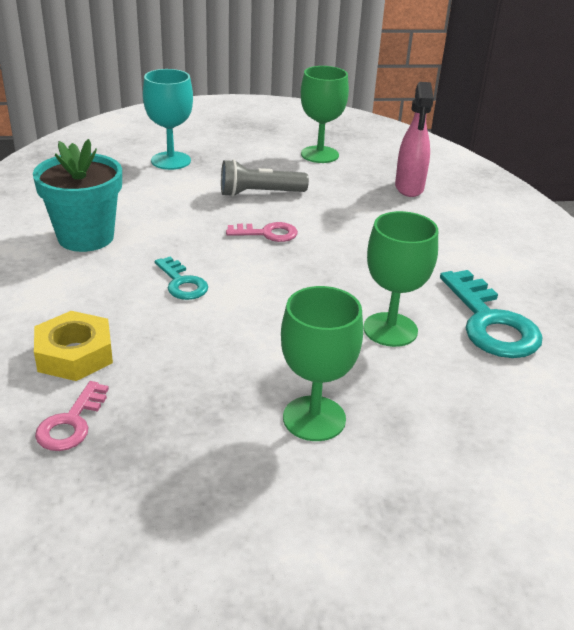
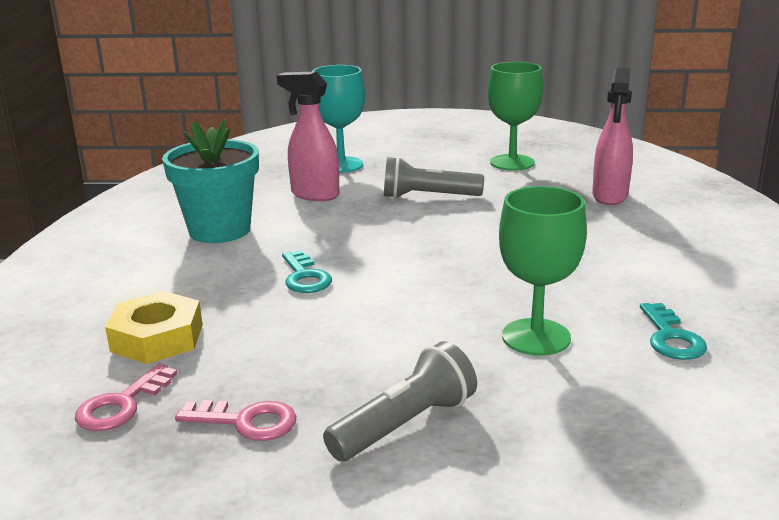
camera: 15 degrees right, 10 degrees down
(158, 195) = (314, 195): none -> pink spray bottle
(267, 233) = (422, 234): pink key -> pink key (246, 422)
(314, 418) = (405, 424): green goblet -> grey flashlight
(490, 322) = (671, 337): turquoise key -> turquoise key, size x0.56

